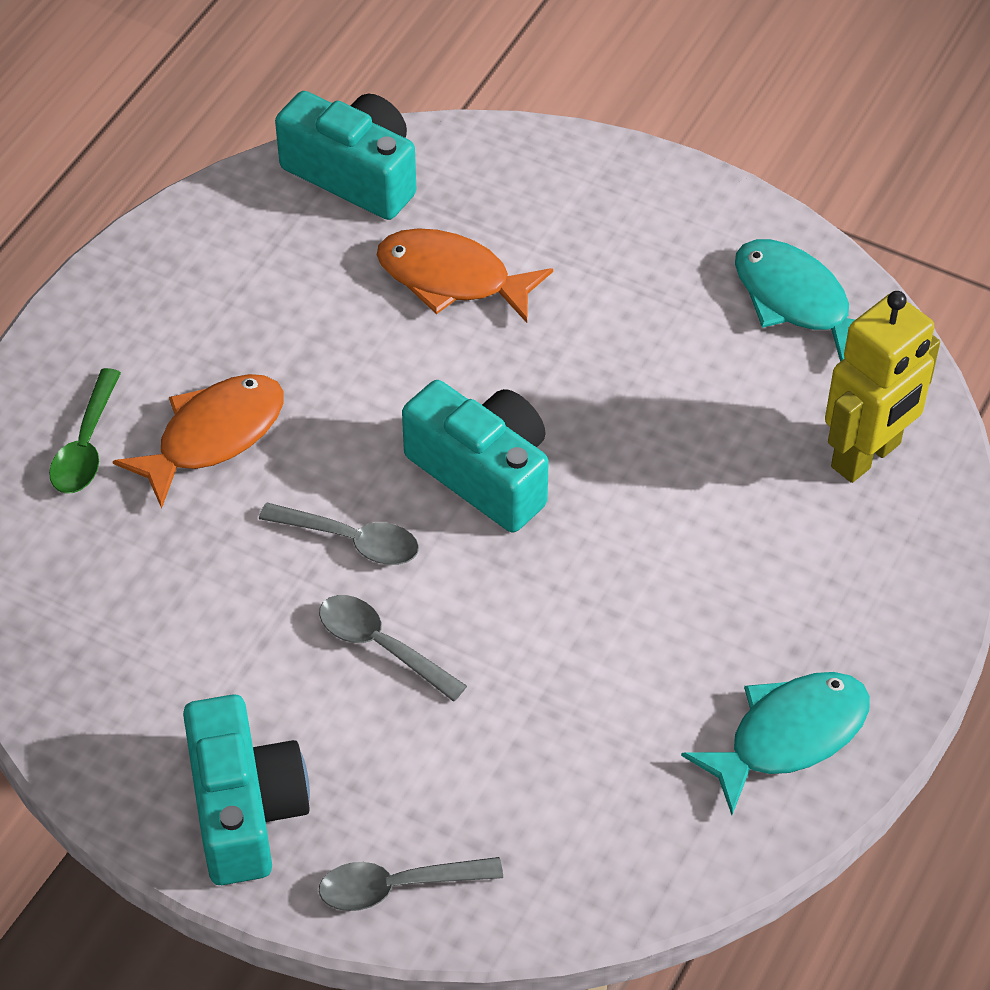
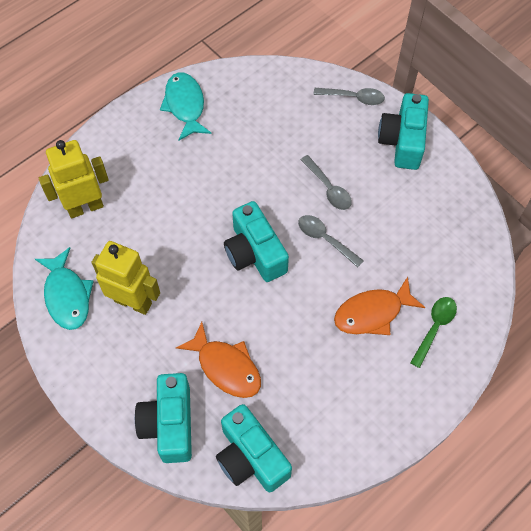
camera: 160 degrees left, 10 degrees up
(508, 178) = (169, 424): none -> turquoise camera
(671, 326) = (133, 302): none -> yellow robot
(789, 736) = (185, 105): turquoise fish -> turquoise fish turned 90 degrees clockwise

